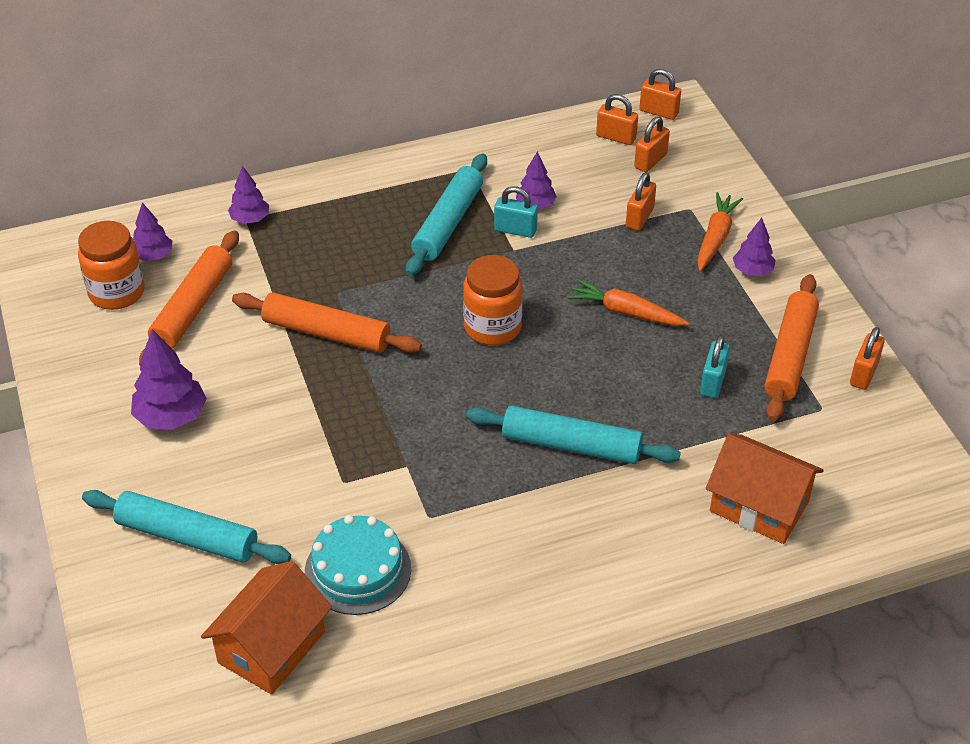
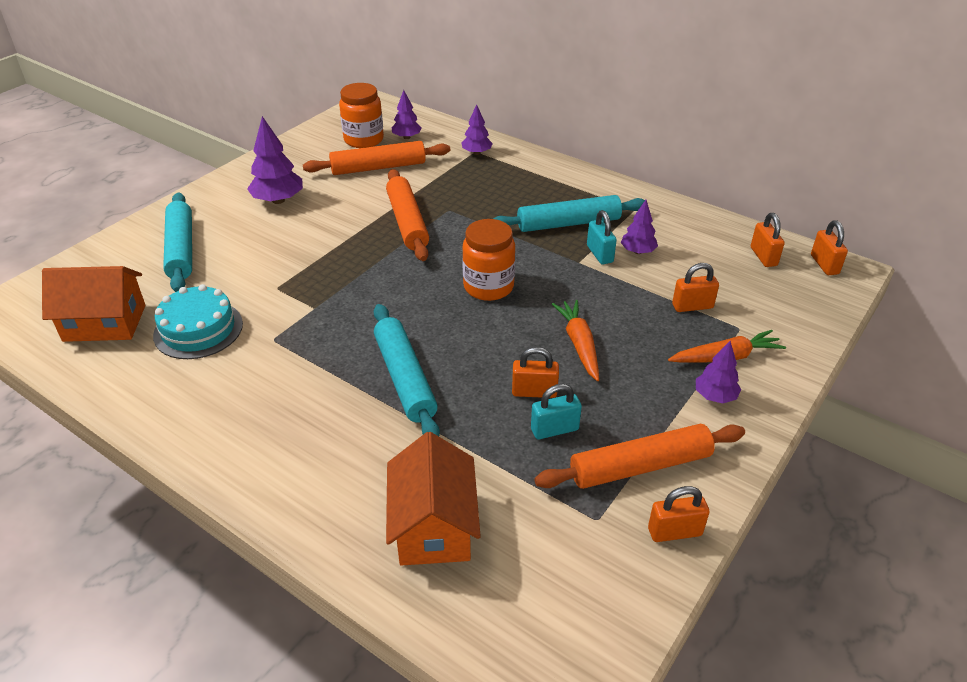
camera: 55 degrees right, 5 degrees down
(650, 161) = (763, 284): orange padlock -> orange padlock (534, 392)

